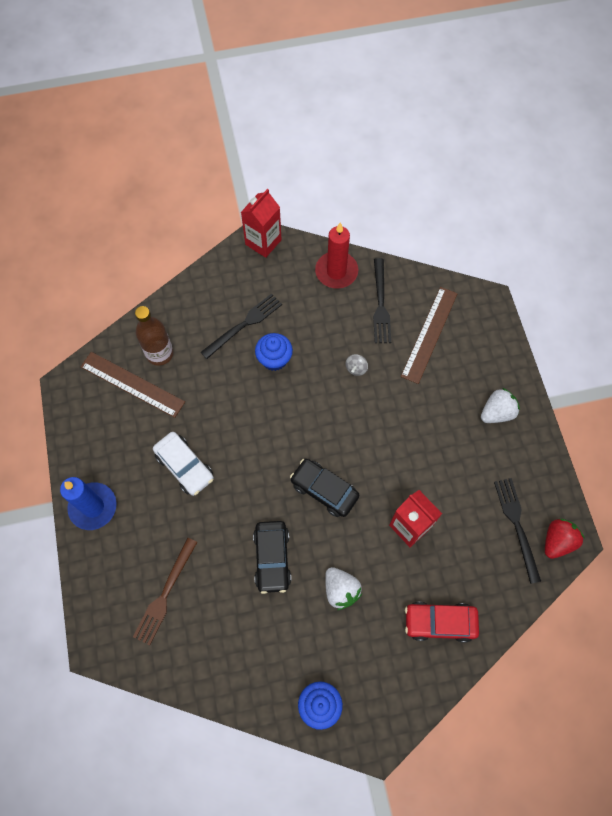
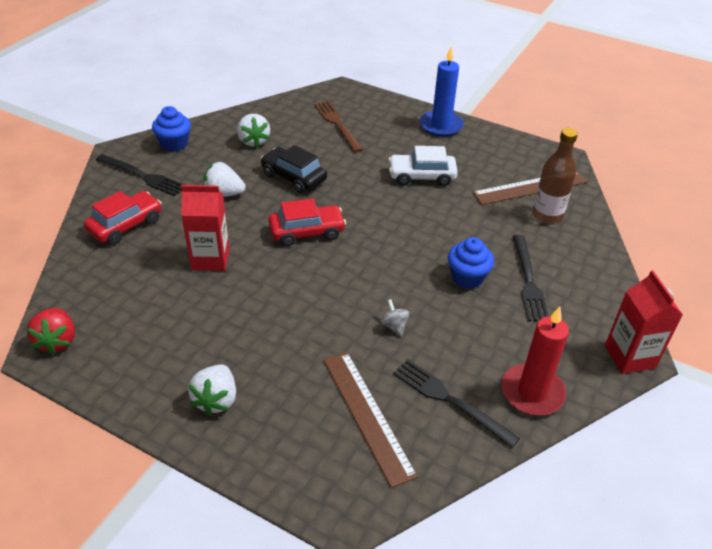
camera: 130 degrees right, 25 degrees down
(254, 640) = (253, 141): none -> white strawberry
(324, 490) = (307, 232): black car -> red car
(516, 525) = (110, 325): black fork -> black fork (143, 176)

